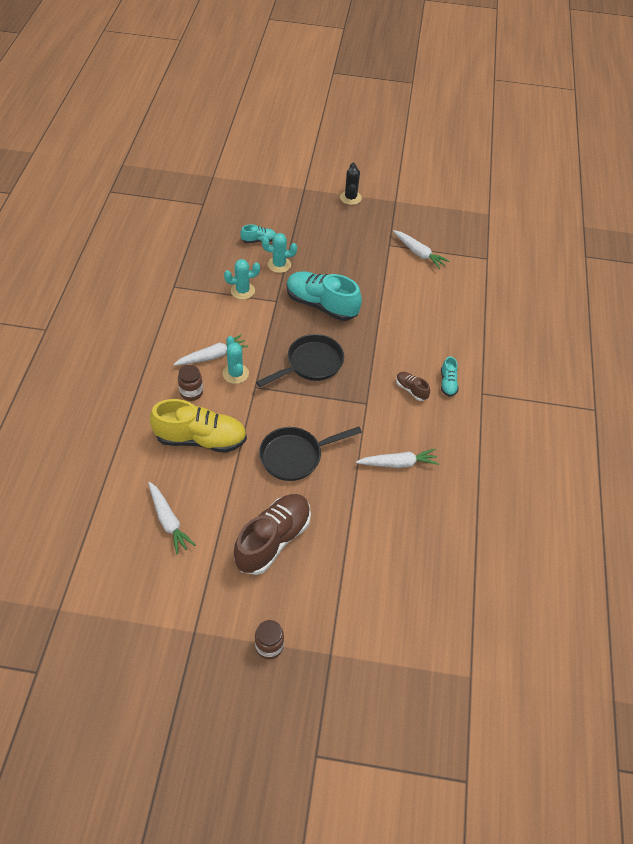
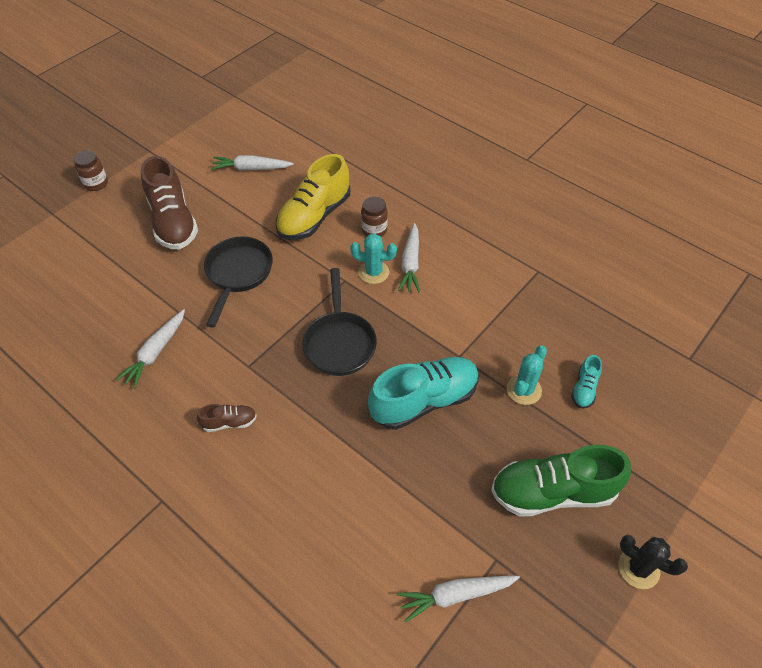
camera: 125 degrees right, 0 degrees up
(242, 291) = (495, 330): turquoise cactus -> none
(335, 235) = (552, 492): none -> green shoe
(448, 383) = (206, 470): turquoise shoe -> none

